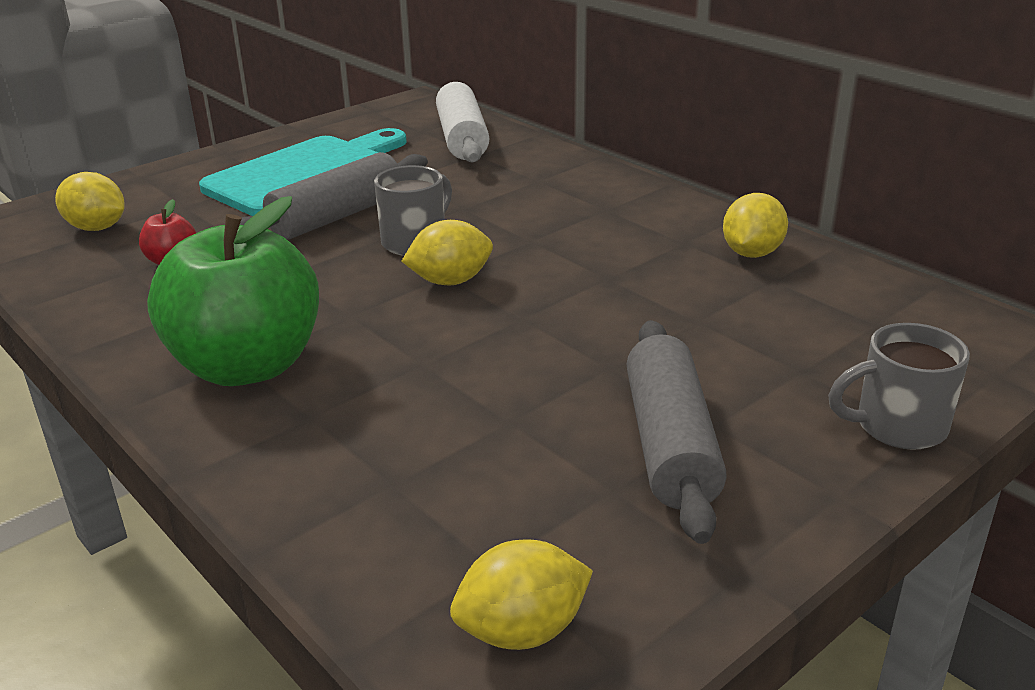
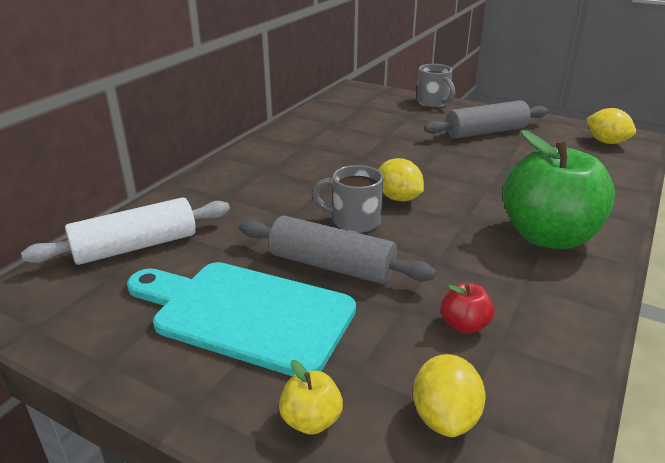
camera: 110 degrees left, 0 degrees up
(162, 184) = (311, 420): none -> yellow apple
(751, 253) = (308, 130): yellow lemon -> none

